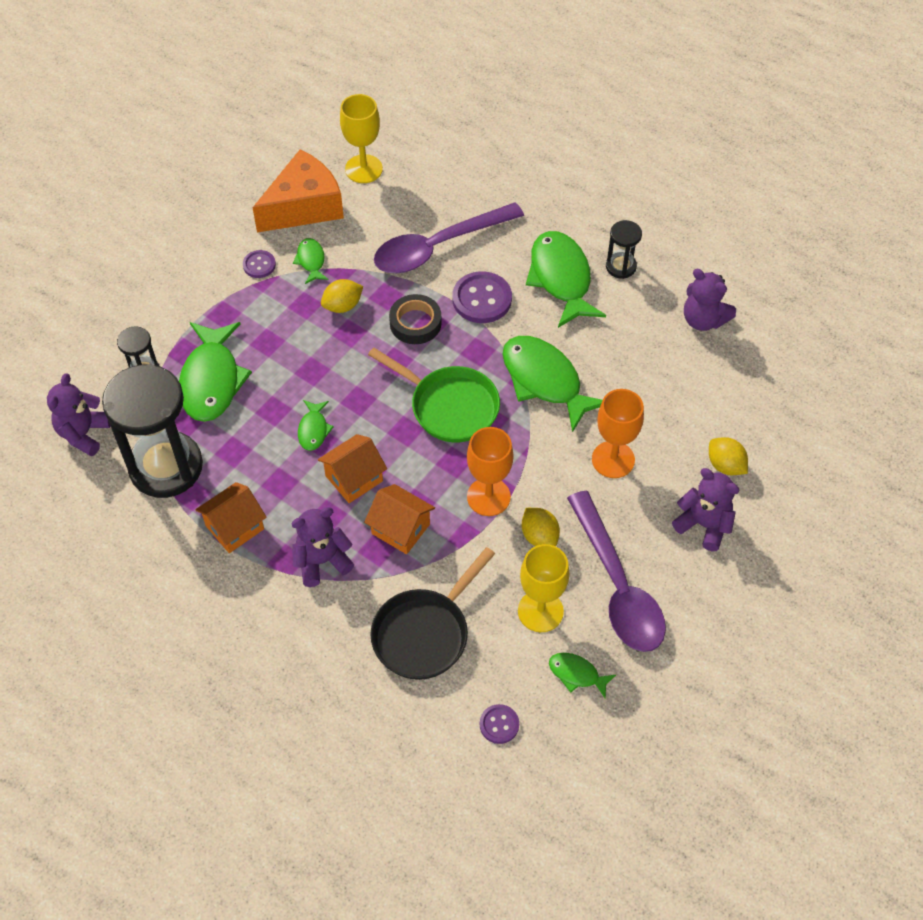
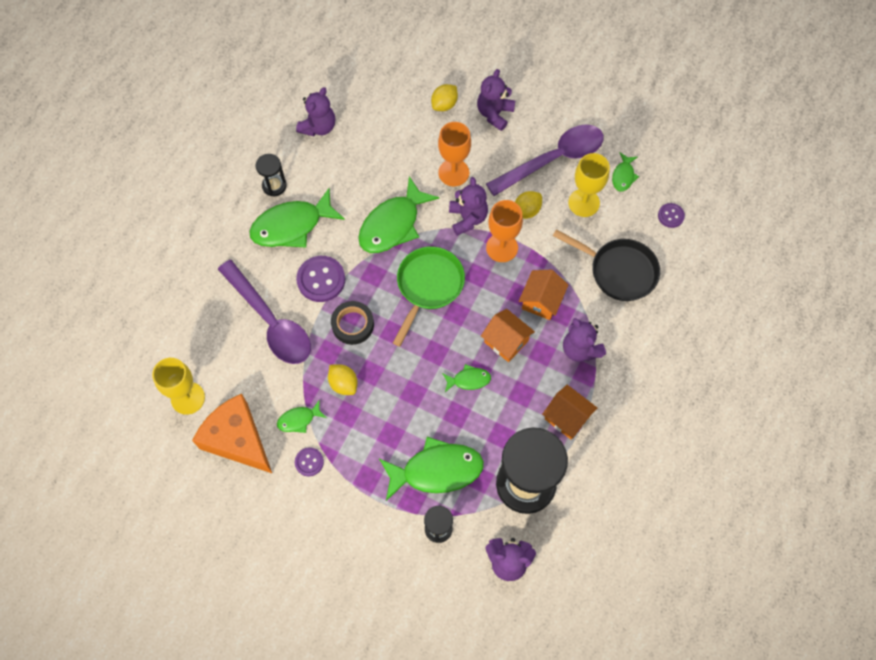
camera: 100 degrees left, 10 degrees up
(539, 465) = (467, 218): none -> purple teddy bear

